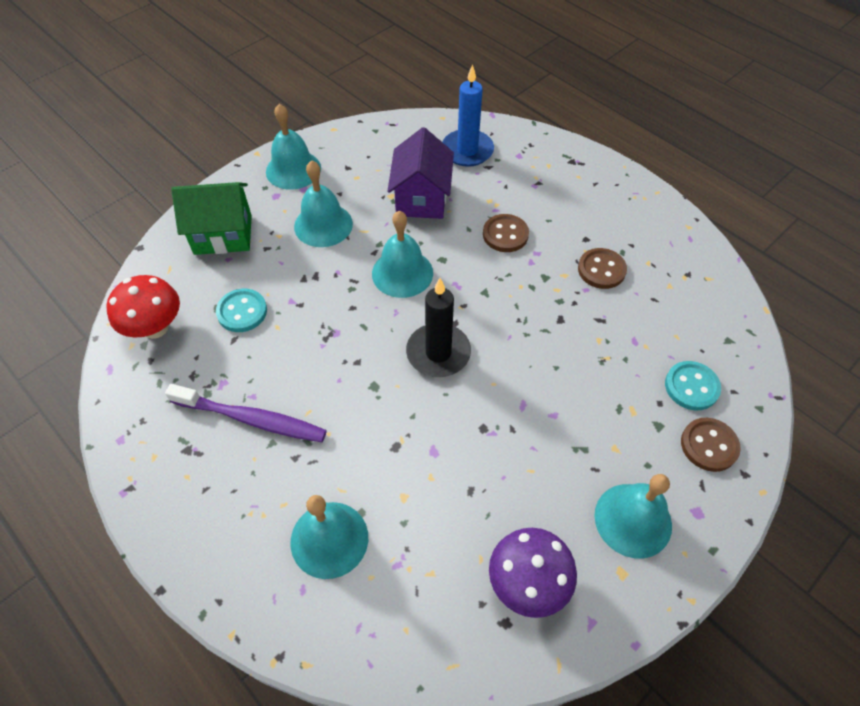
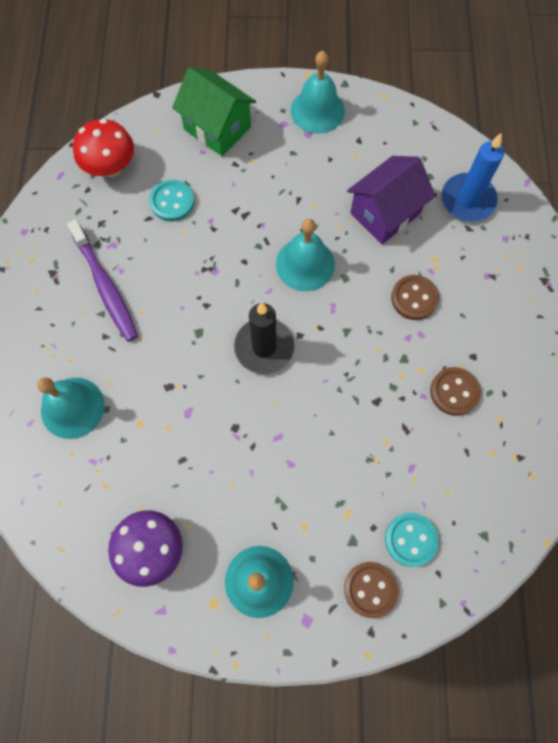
camera: 45 degrees right, 15 degrees up
(323, 225) = (291, 177): turquoise bell -> none

